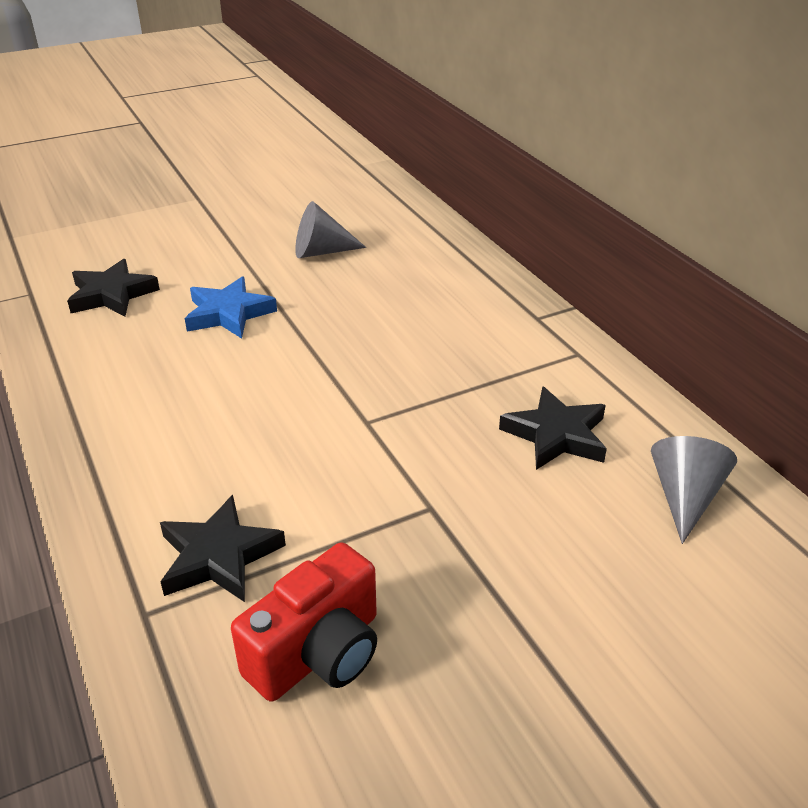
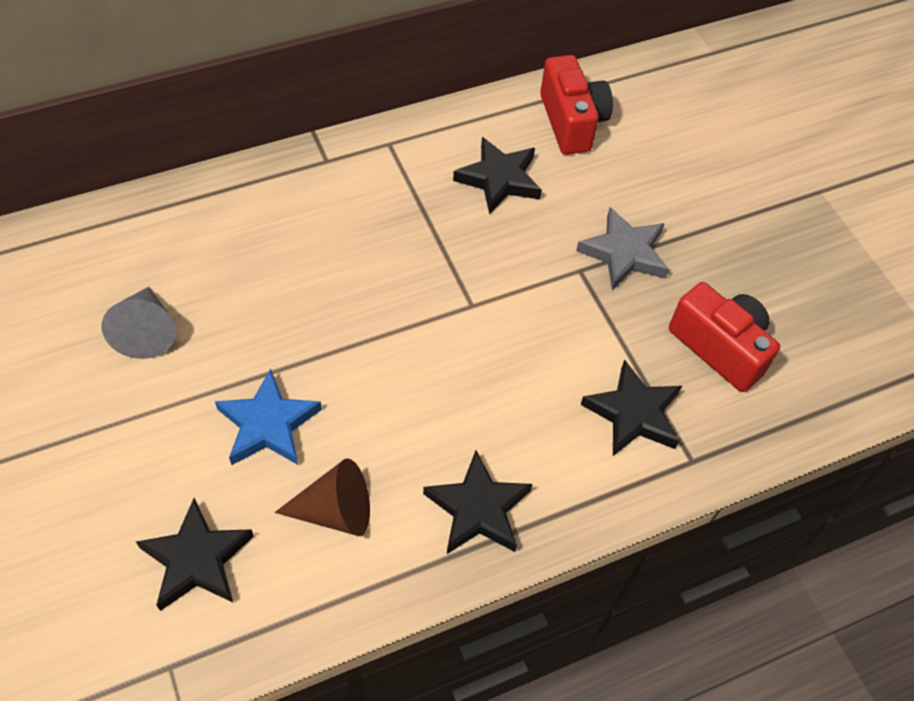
camera: 90 degrees left, 20 degrees up
(120, 435) = (478, 509): none -> black star
(138, 353) = (335, 511): none -> brown cone
(467, 550) = (624, 253): none -> grey star
(685, 497) = (572, 122): grey cone -> red camera

